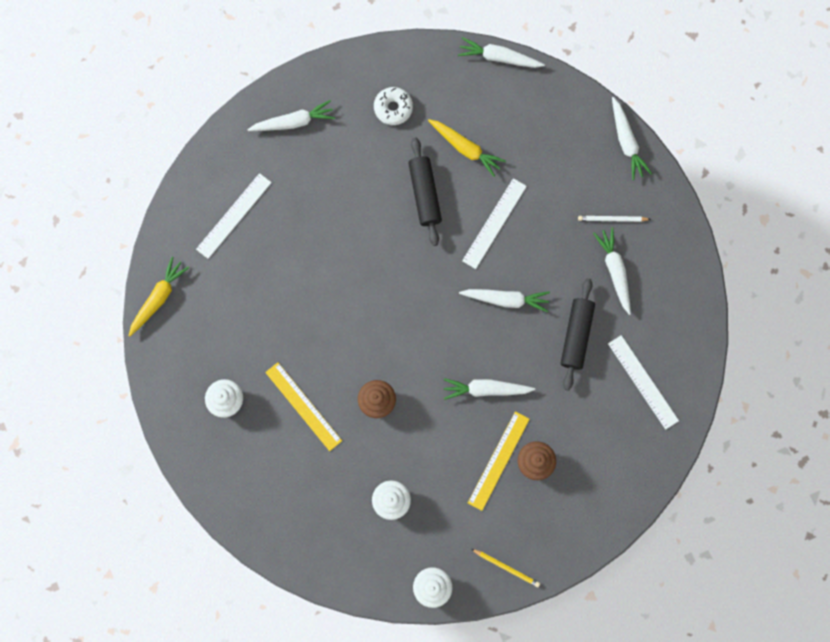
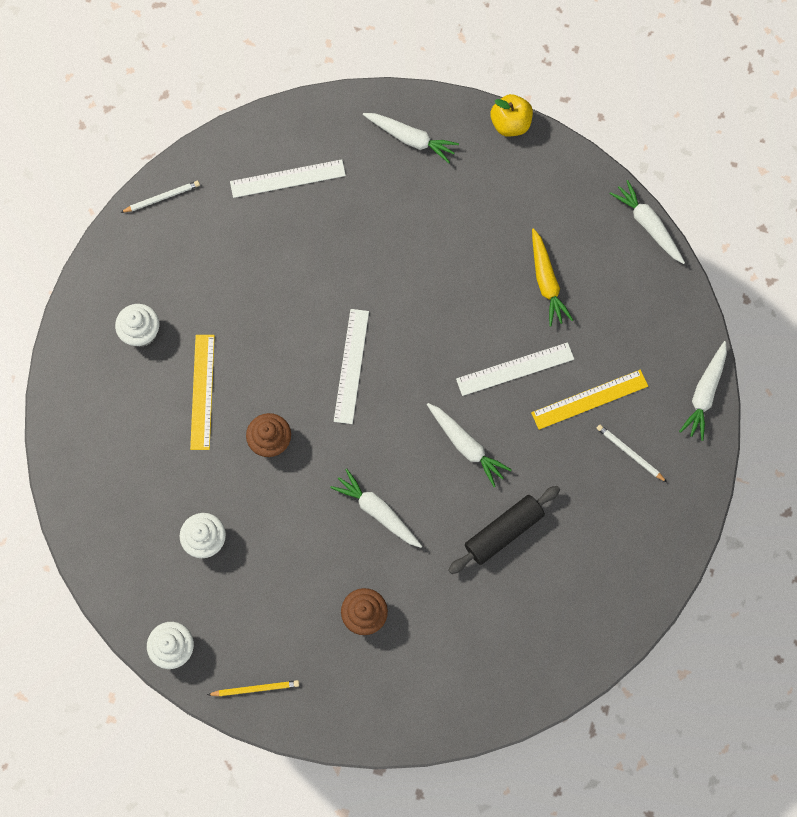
camera: 40 degrees right, 5 degrees down
(159, 298) = (162, 198): yellow carrot -> white pencil
(351, 59) = (510, 124): none -> yellow apple
(393, 108) = (510, 195): white donut -> none
(424, 194) = (473, 293): black rolling pin -> none
(498, 460) = (333, 585): yellow ruler -> yellow ruler (589, 399)
(506, 567) = (255, 688): yellow pencil -> yellow pencil turned 75 degrees counterclockwise
(614, 271) = (591, 502): white carrot -> none
(643, 382) = (530, 626): white ruler -> white ruler (351, 366)

